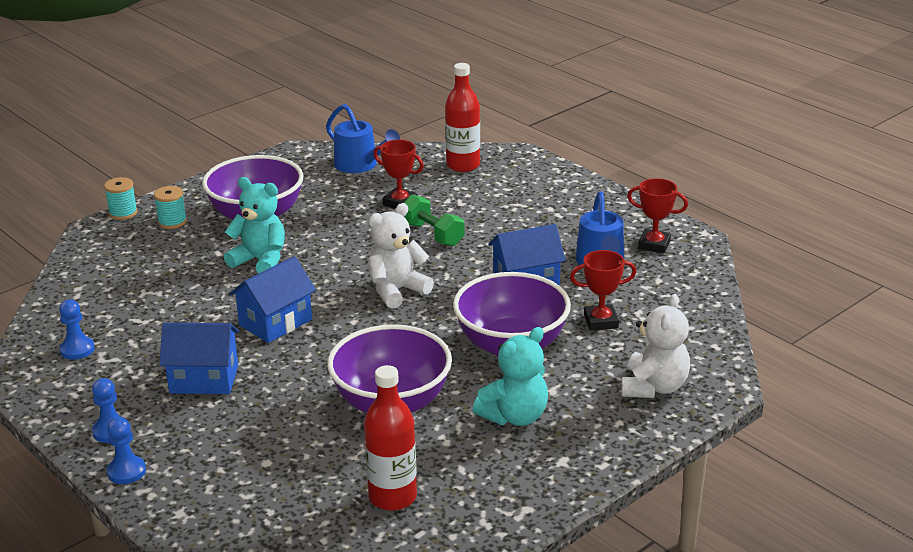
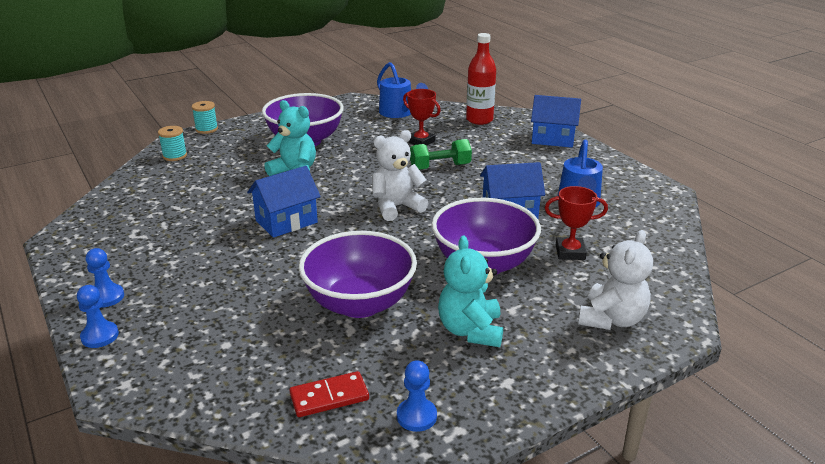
camera: 10 degrees right, 0 degrees up
(77, 349) = (117, 225): blue pawn -> blue pawn (416, 416)
(172, 222) = (240, 139): turquoise spool -> turquoise spool (175, 156)
(204, 379) = (206, 262): blue house -> blue house (553, 139)
(392, 497) = (329, 397): red bottle -> red domino
(432, 234) = (440, 167): green dumbbell -> green dumbbell turned 75 degrees counterclockwise
(515, 416) = (470, 330): turquoise teddy bear -> turquoise teddy bear turned 120 degrees clockwise
(654, 245) = (628, 193): red trophy -> none

